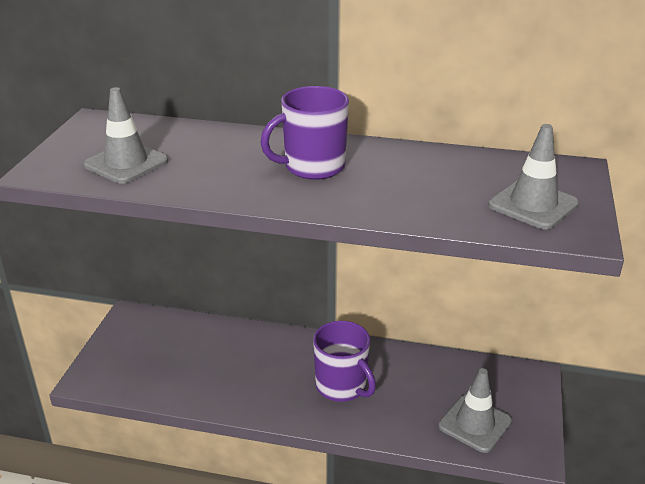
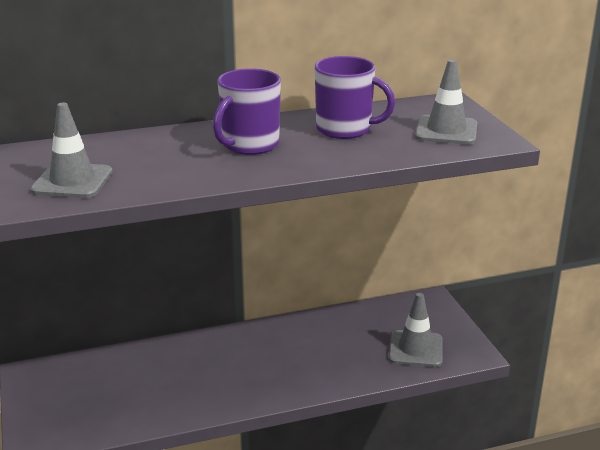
camera: 30 degrees left, 5 degrees down
(342, 386) = (288, 360): purple mug -> purple mug (345, 129)

